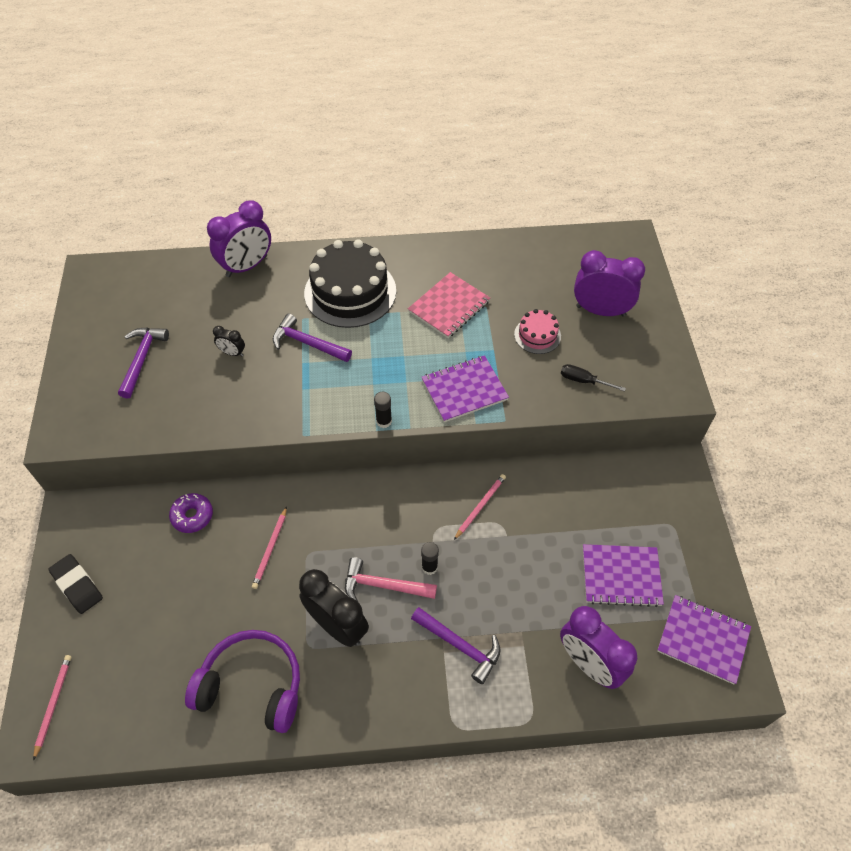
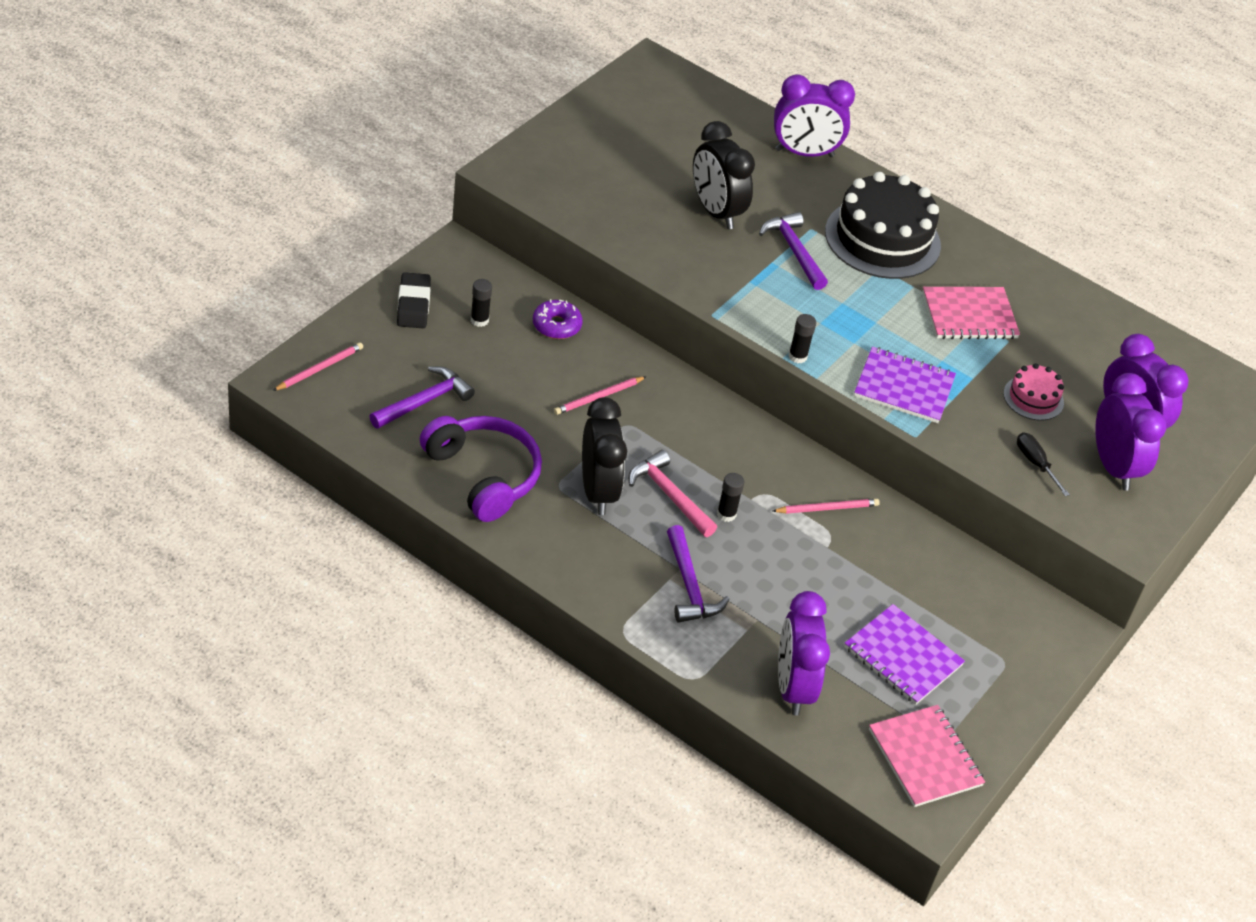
camera: 35 degrees right, 10 degrees down
(136, 557) = (479, 320): none -> black glue stick
(142, 359) = (630, 162): purple hammer -> purple hammer (424, 401)
(232, 353) = (715, 212): black clock -> black clock, size x2.16
(622, 346) = (1113, 467): none -> purple clock
(703, 640) = (925, 758): purple notebook -> pink notebook

